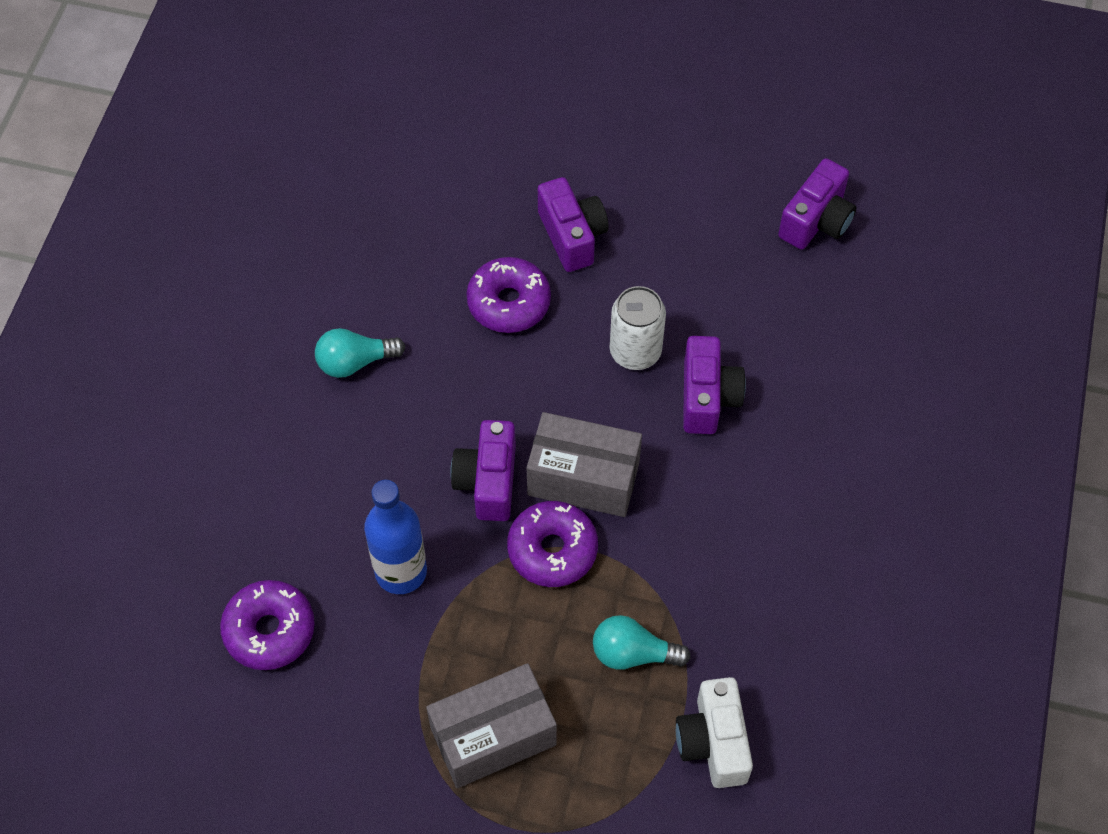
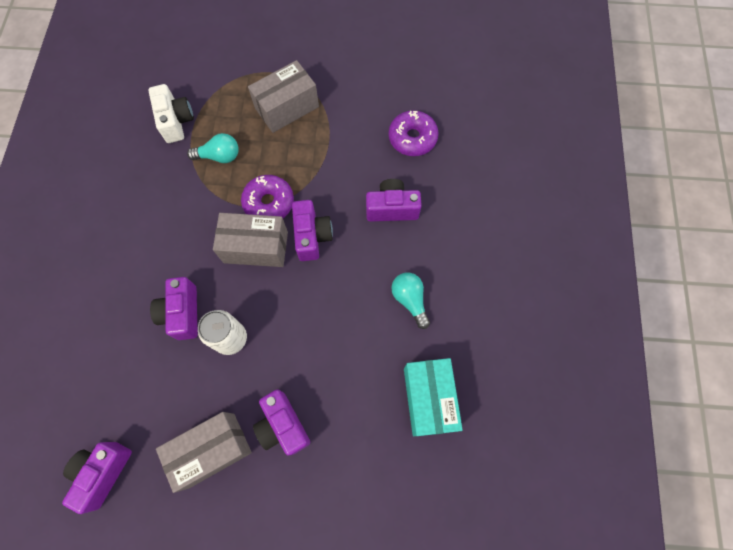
camera: 170 degrees right, 10 degrees up
(343, 506) = (392, 208): none -> purple camera
(355, 362) = (410, 300): turquoise light bulb -> turquoise light bulb turned 90 degrees counterclockwise
(366, 235) = (428, 399): none -> turquoise box
(401, 571) = (351, 178): blue bottle -> none
(509, 302) = (319, 361): purple donut -> none
(671, 223) = (212, 450): none -> grey box

